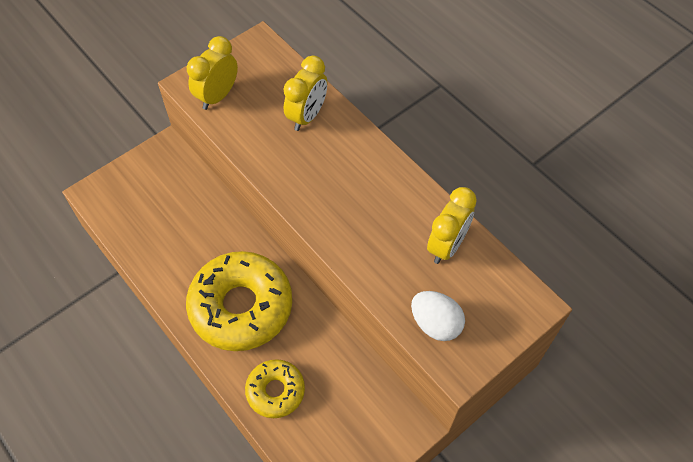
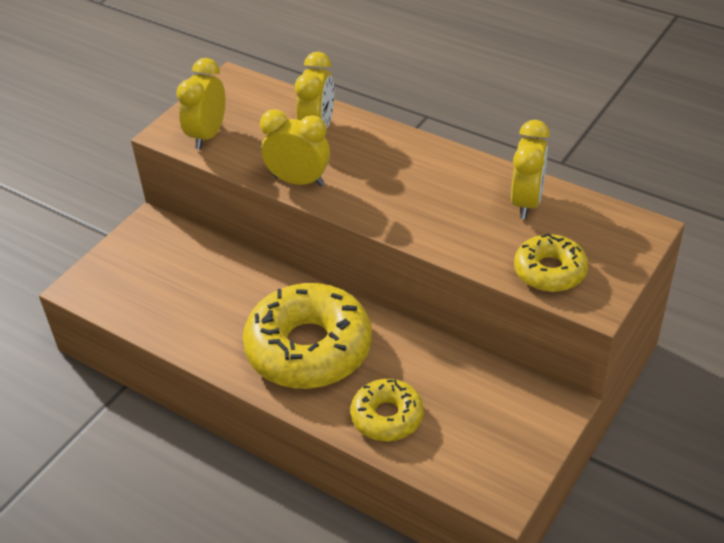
camera: 15 degrees left, 15 degrees down
(271, 166) = (299, 181): none -> yellow clock
(435, 324) = (550, 271): white egg -> yellow donut

